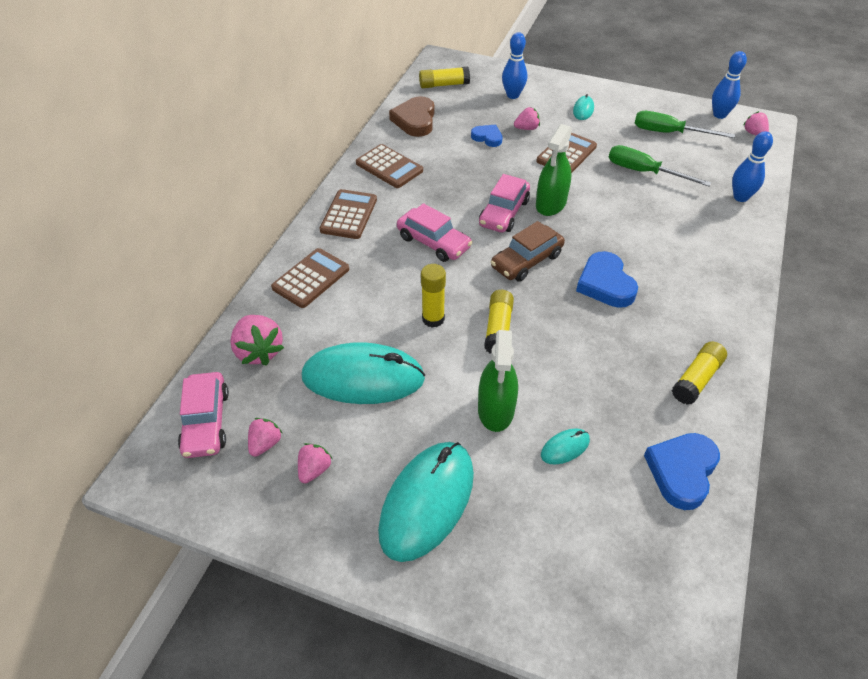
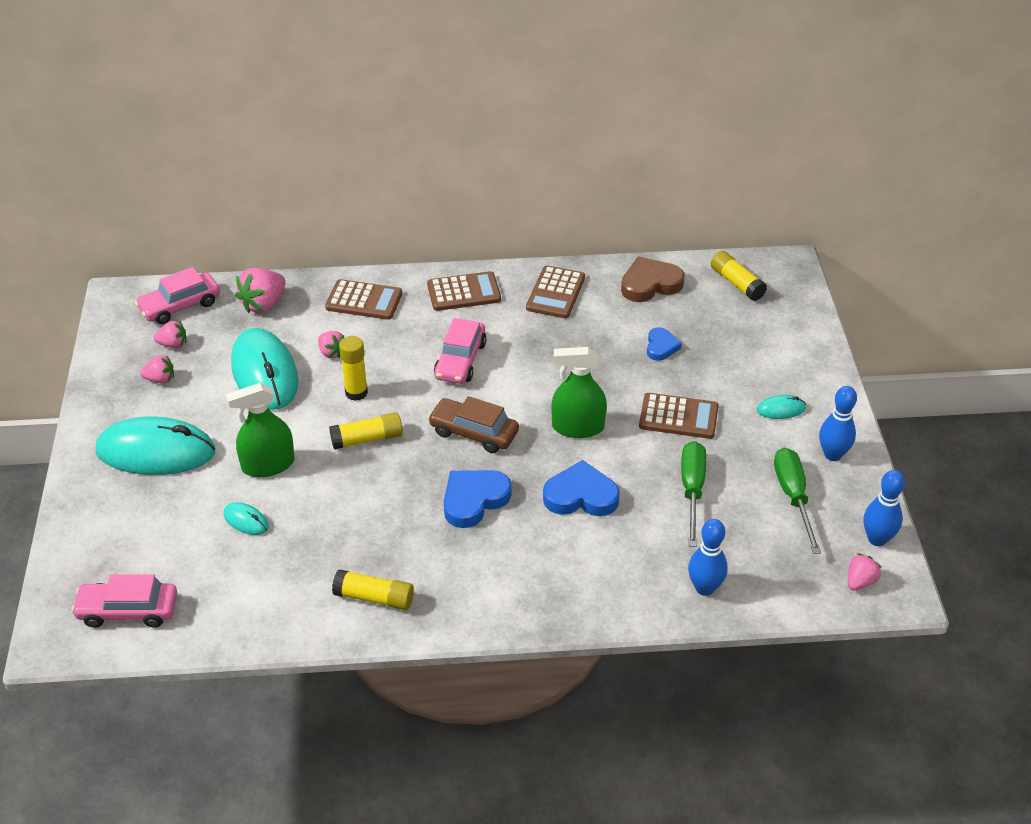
camera: 65 degrees right, 5 degrees down
(504, 213) = (538, 396): pink car -> pink car (128, 611)
(513, 95) = (762, 343): blue bowling pin -> blue bowling pin (832, 455)
(526, 128) = (703, 372): pink strawberry -> pink strawberry (331, 352)
(682, 471) = (253, 606): blue heart -> blue heart (581, 496)

